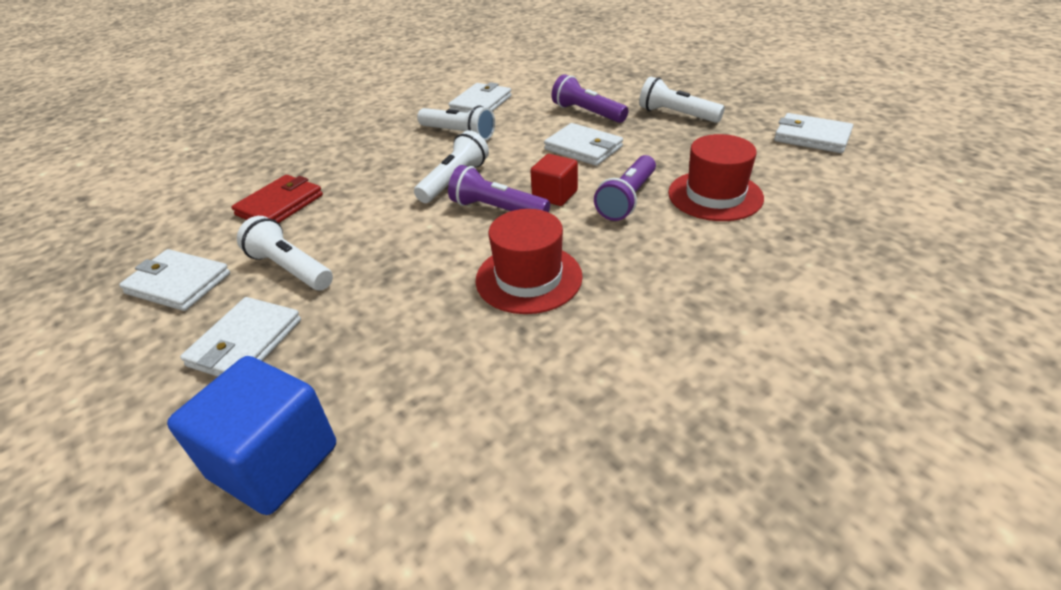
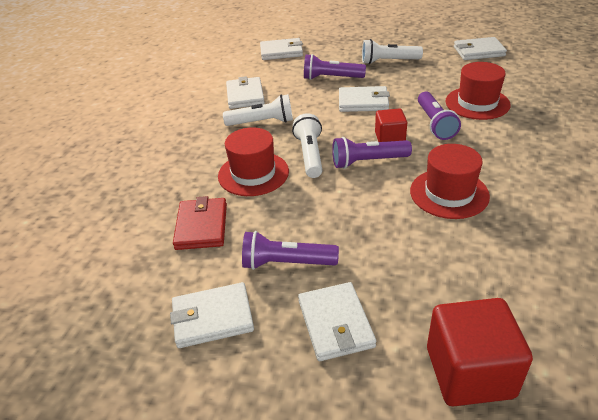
camera: 35 degrees left, 0 degrees up
(274, 461) = (469, 372): blue cube -> red cube
(290, 268) = (286, 263): white flashlight -> purple flashlight
(382, 177) = (253, 174): none -> red hat
(576, 72) = (281, 52): none -> white wallet

